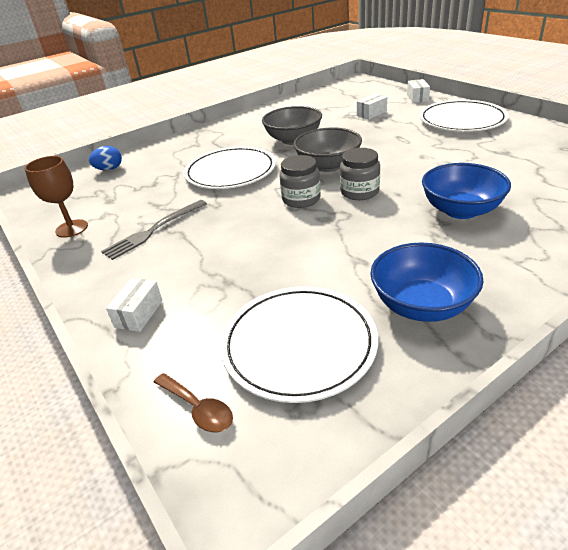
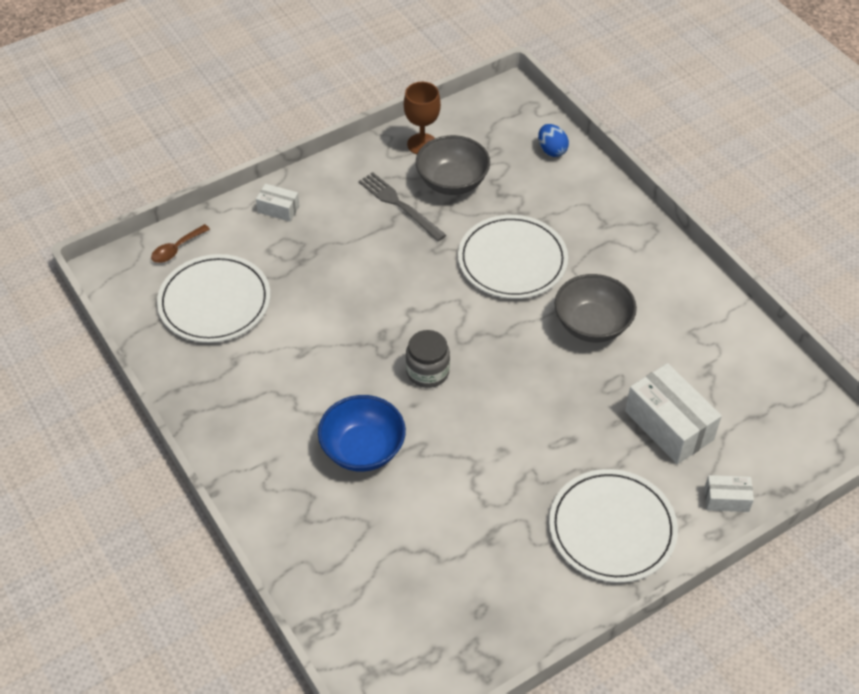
camera: 90 degrees right, 15 degrees up
(301, 199) = (426, 320): grey jar -> none
(328, 166) = (502, 352): grey bowl -> grey bowl (452, 182)
(371, 113) = (669, 425): white box -> white box, size x1.93
(421, 305) = (232, 381): blue bowl -> none

